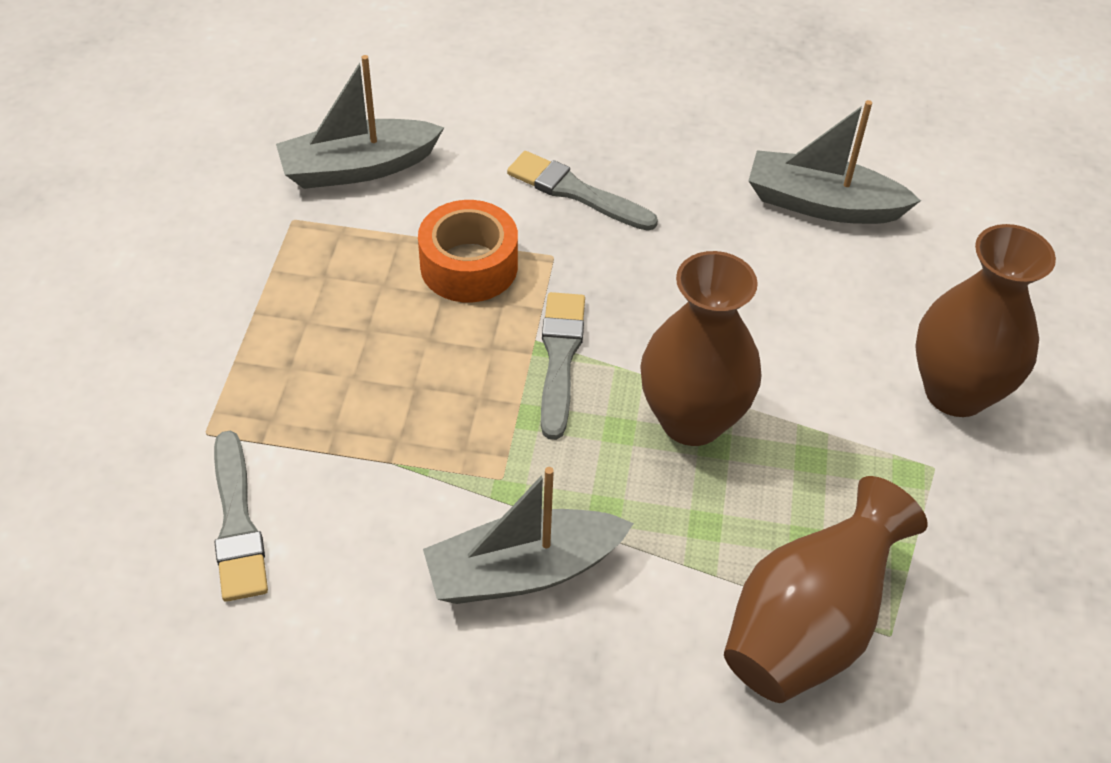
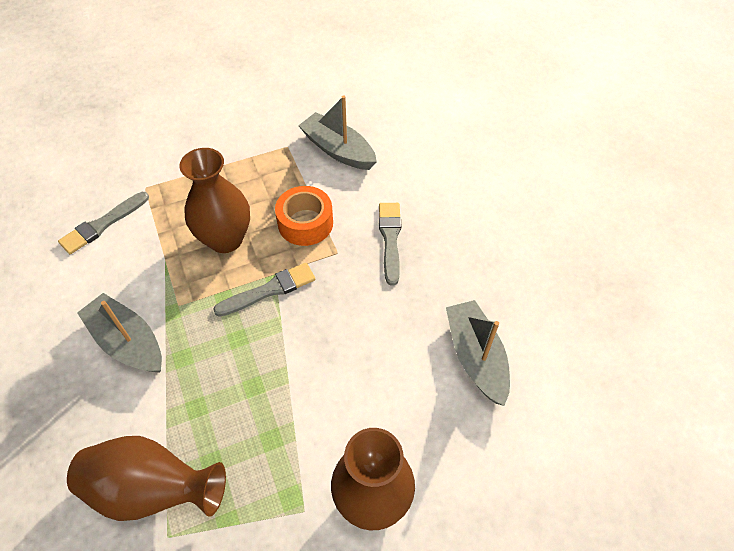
camera: 60 degrees right, 5 degrees up
(692, 420) = (264, 368): brown vase -> brown vase (225, 239)

